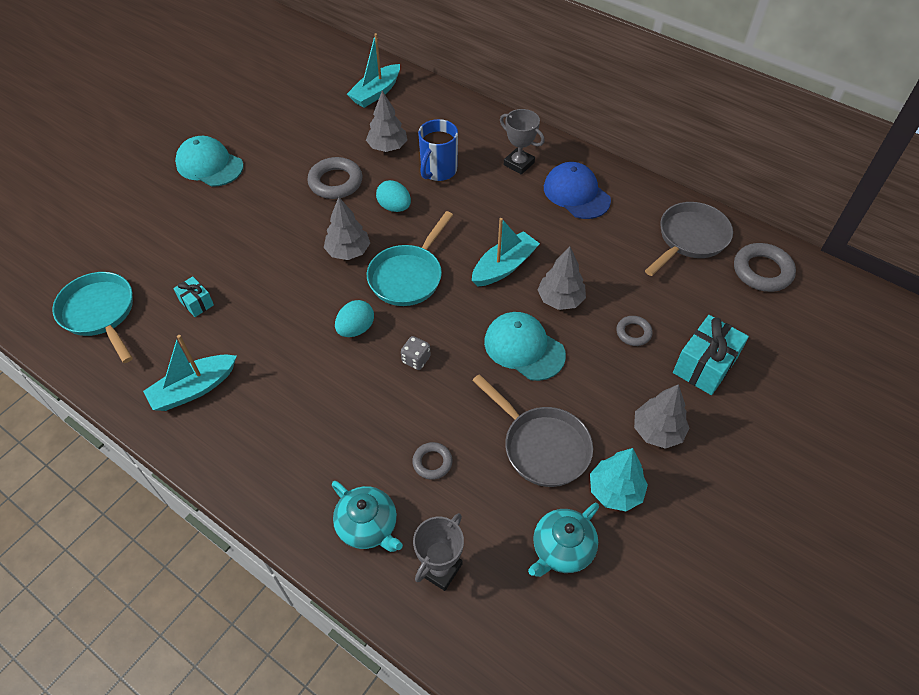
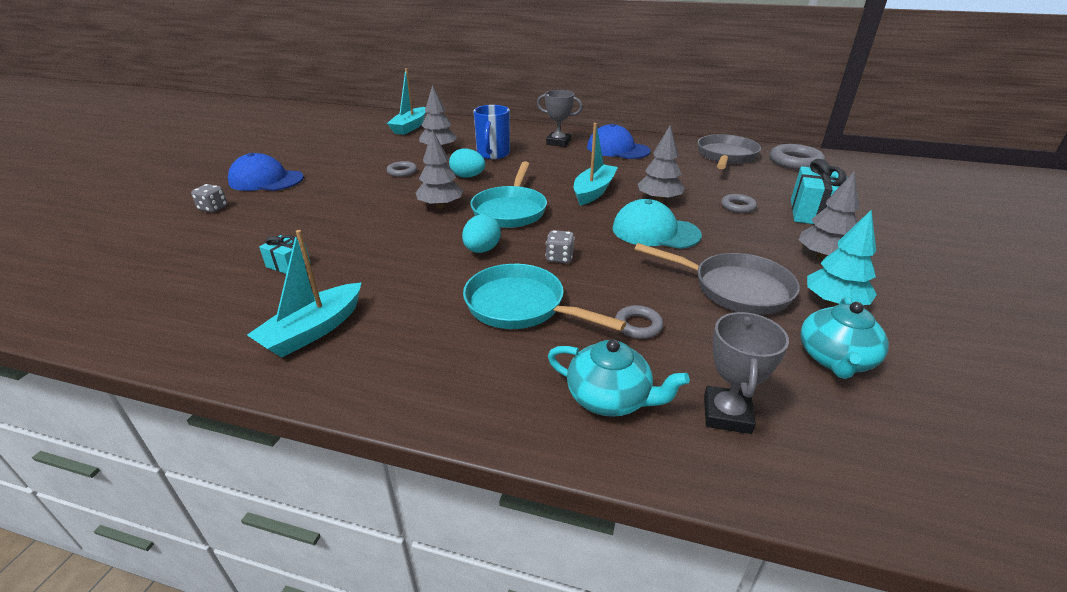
camera: 20 degrees left, 20 degrees down
(100, 313) = (162, 294): turquoise pan -> turquoise pan (520, 306)
(156, 201) = (213, 208): none -> grey dice
(209, 165) = (266, 180): turquoise cap -> blue cap
(335, 182) = (402, 172): grey ring -> grey ring, size x0.56

